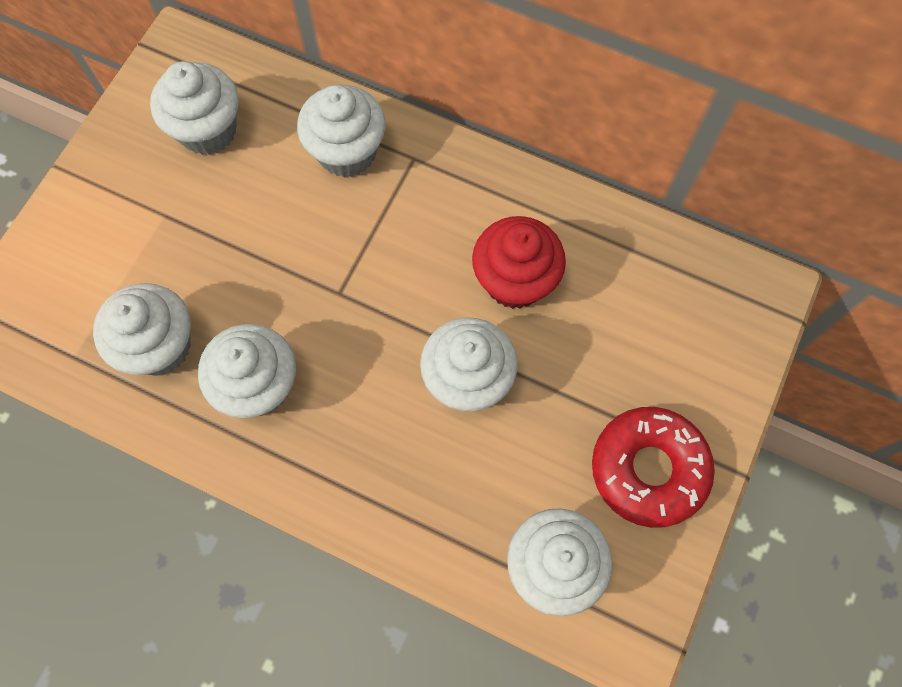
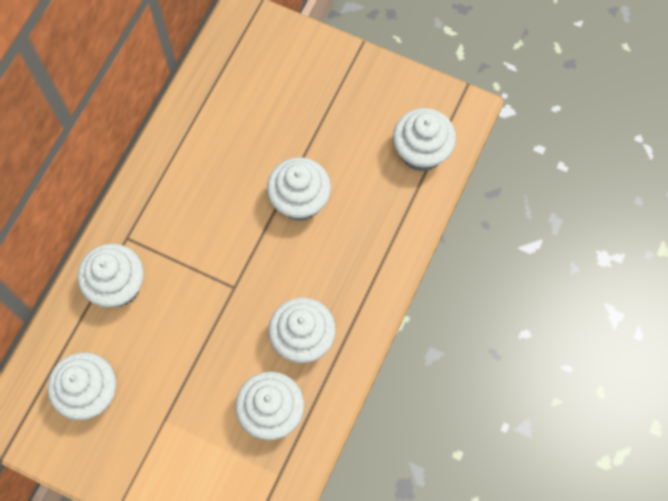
camera: 90 degrees left, 0 degrees up
(515, 281) = (228, 170): red cupcake -> none
(648, 469) = (360, 94): red donut -> none

